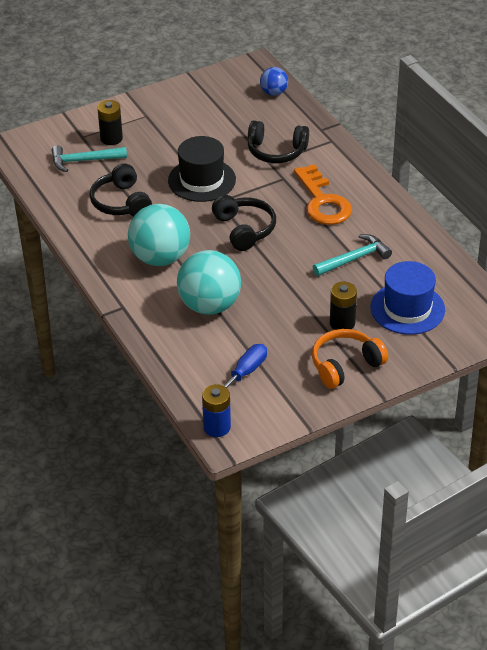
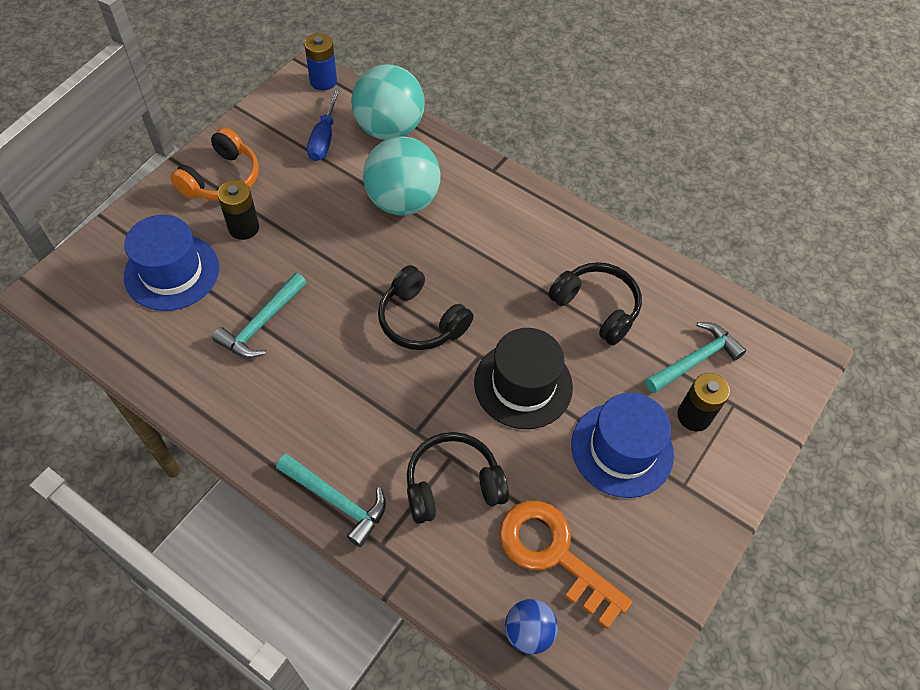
camera: 150 degrees right, 15 degrees up
(160, 258) = (495, 243): turquoise ball -> turquoise ball (389, 129)
(167, 138) = (622, 449): none -> blue hat
(322, 202) = (341, 407): orange key -> orange key (554, 554)
(347, 163) = (336, 501): none -> turquoise hammer

